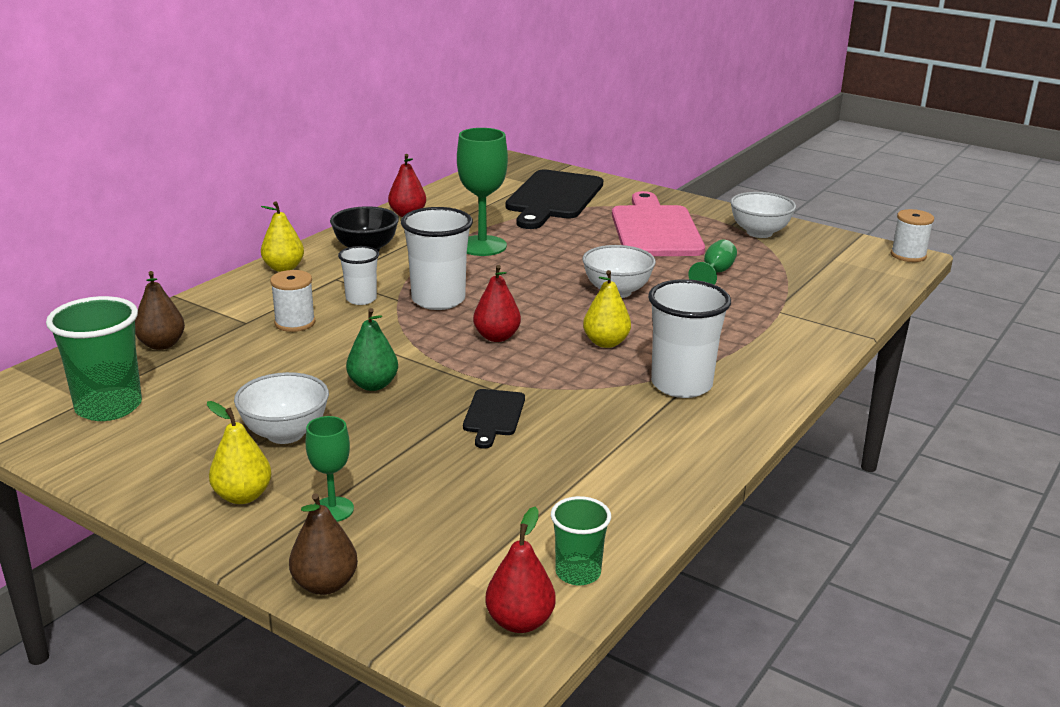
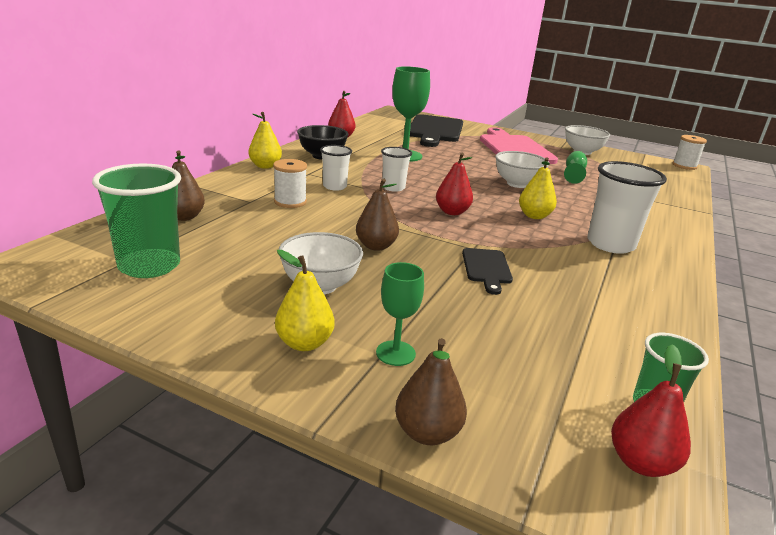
camera: 10 degrees left, 0 degrees up
(373, 385) = (376, 246): green pear -> brown pear
(438, 300) = (393, 188): white cup -> white cup, size x0.58

